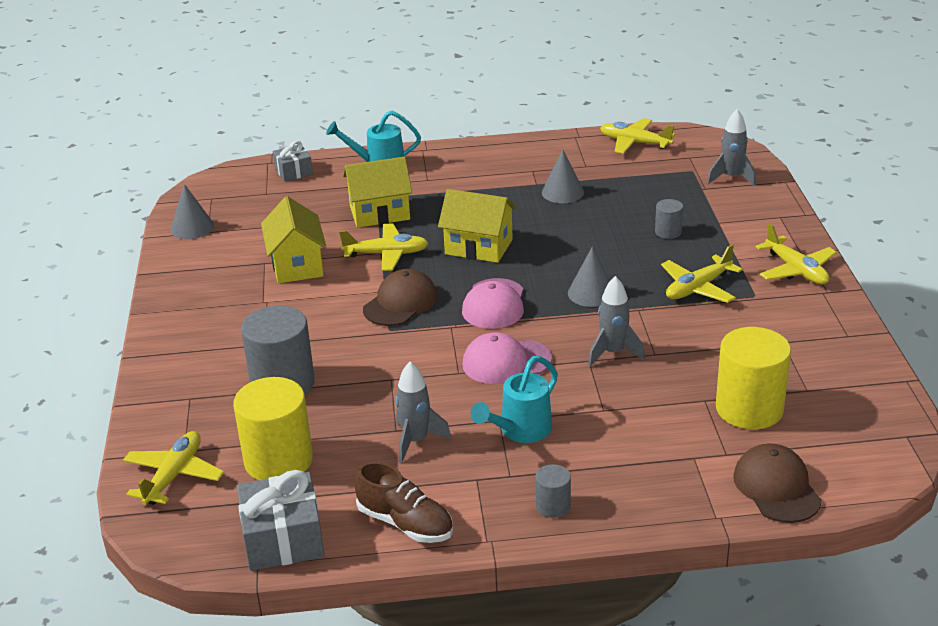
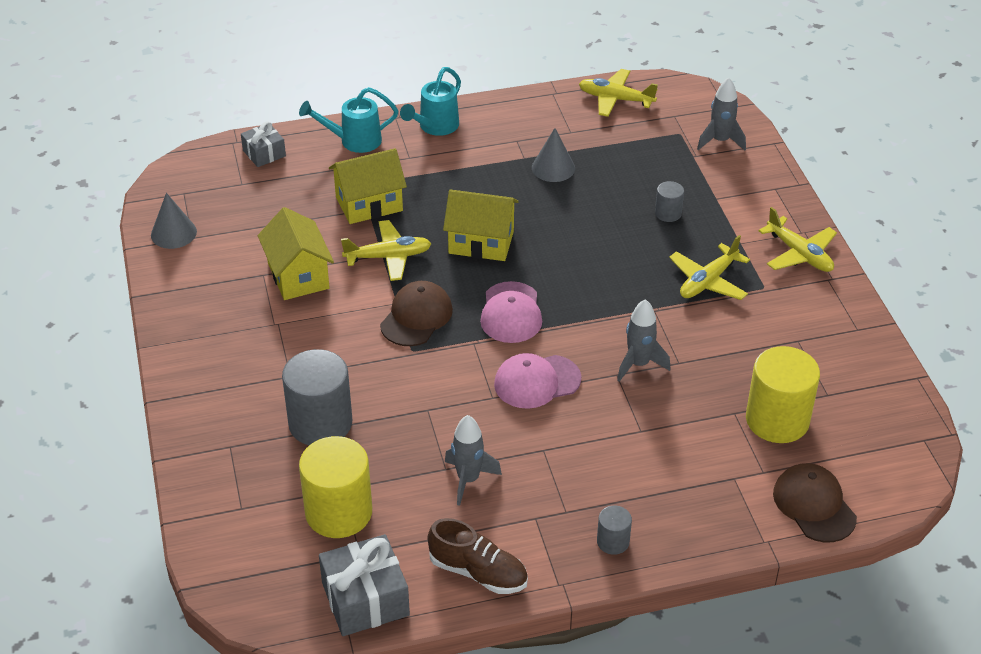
camera: 10 degrees left, 10 degrees up
(174, 476) = (239, 538): yellow plane -> none
(520, 431) = (566, 460): turquoise watering can -> turquoise watering can (435, 127)
(591, 293) = (605, 293): grey cone -> none

